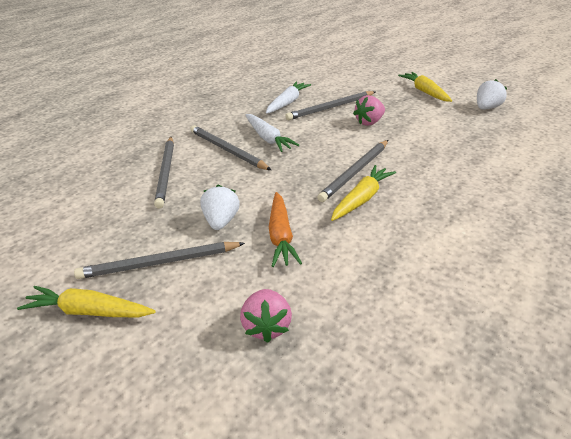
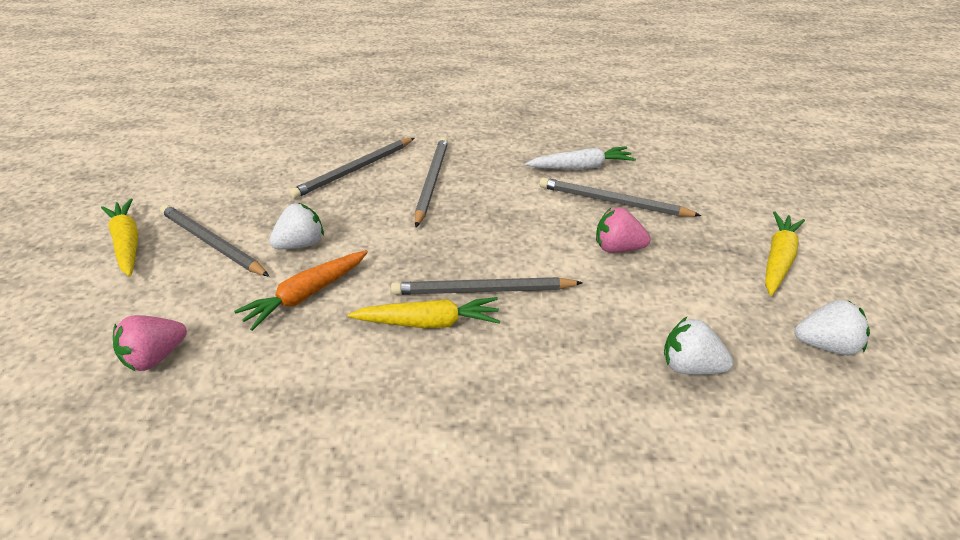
camera: 50 degrees right, 5 degrees up
(268, 138) = (485, 194): white carrot -> none
(470, 141) = (689, 365): none -> white strawberry

